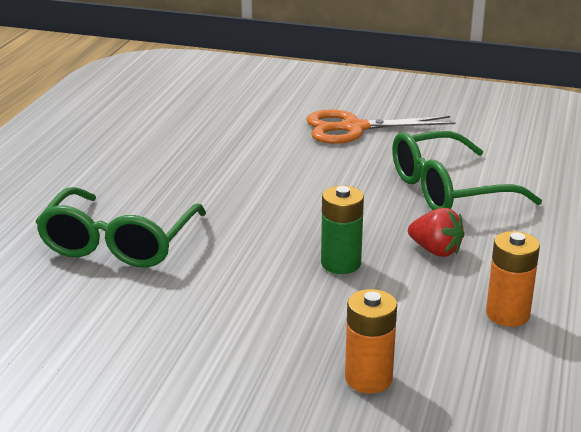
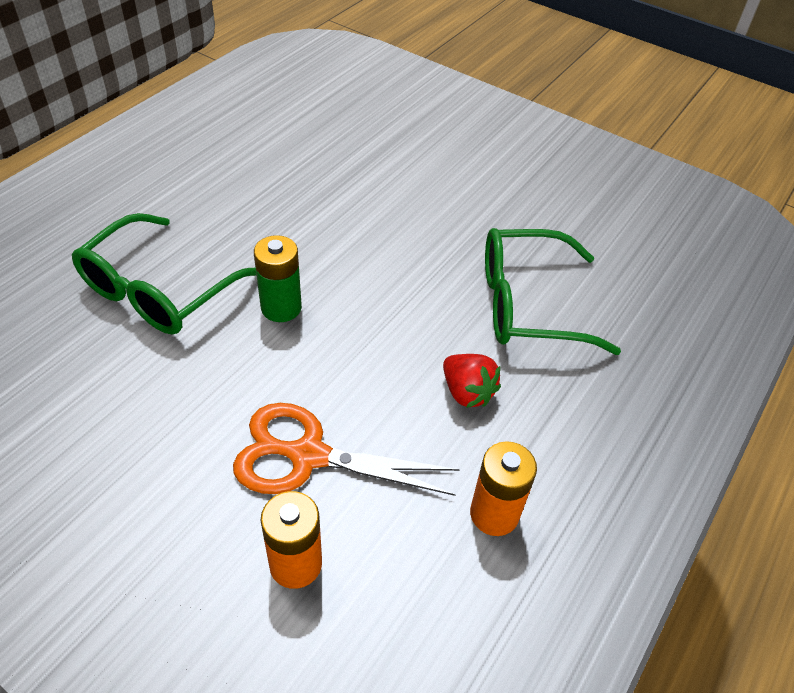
camera: 15 degrees right, 20 degrees up
(341, 263) = (358, 382): green battery -> green battery (281, 308)
(354, 128) = (476, 188): orange scissors -> orange scissors (308, 456)

